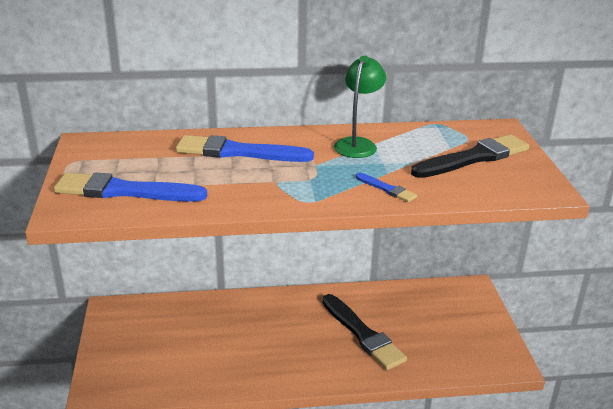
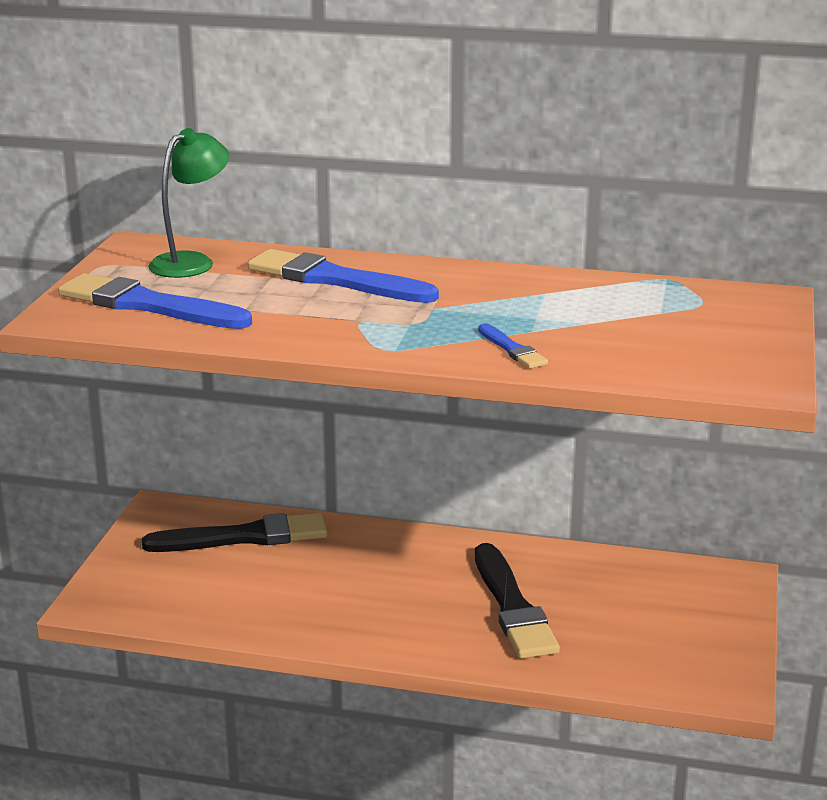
camera: 20 degrees right, 5 degrees down
(358, 144) = (519, 290): green lamp -> green lamp (191, 262)
(473, 158) = (685, 329): black brush -> black brush (244, 537)

